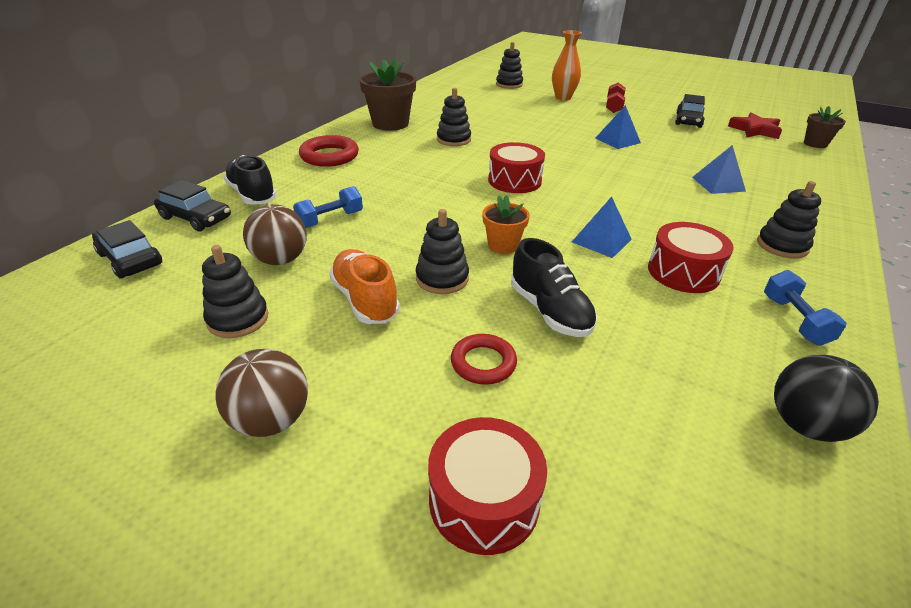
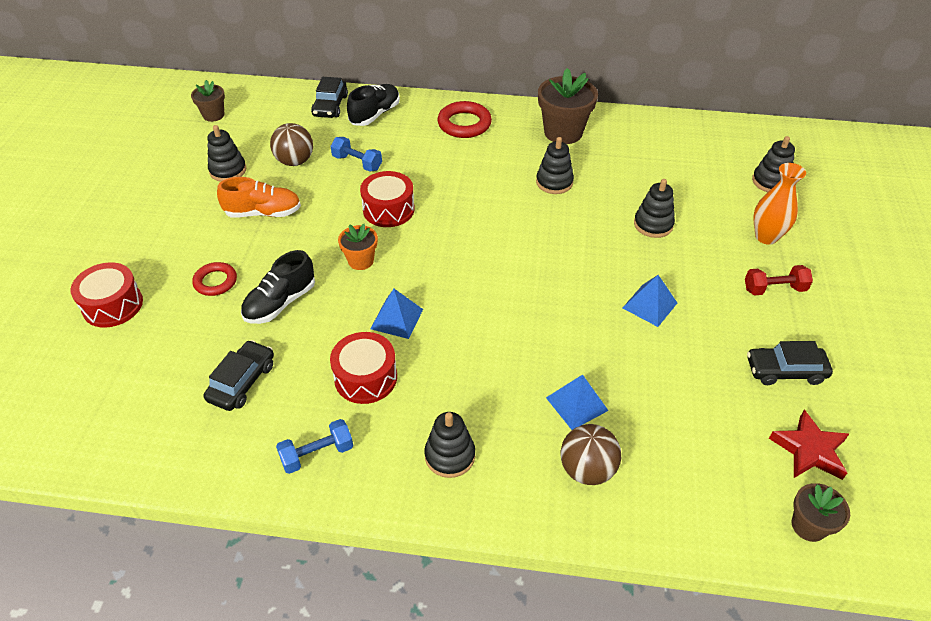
camera: 70 degrees right, 10 degrees up
(75, 315) = (213, 115): none -> brown flower pot
(130, 259) = (272, 105): black car -> black car (242, 382)
(271, 420) = (152, 215): brown ball -> brown ball (587, 469)
(365, 300) = (263, 213): orange shoe -> orange shoe turned 45 degrees clockwise
(442, 278) = (301, 240): black stacking toy -> black stacking toy (653, 224)
(514, 181) = (484, 243): red drum -> red drum (388, 209)
(805, 424) = (193, 448): black ball -> none

